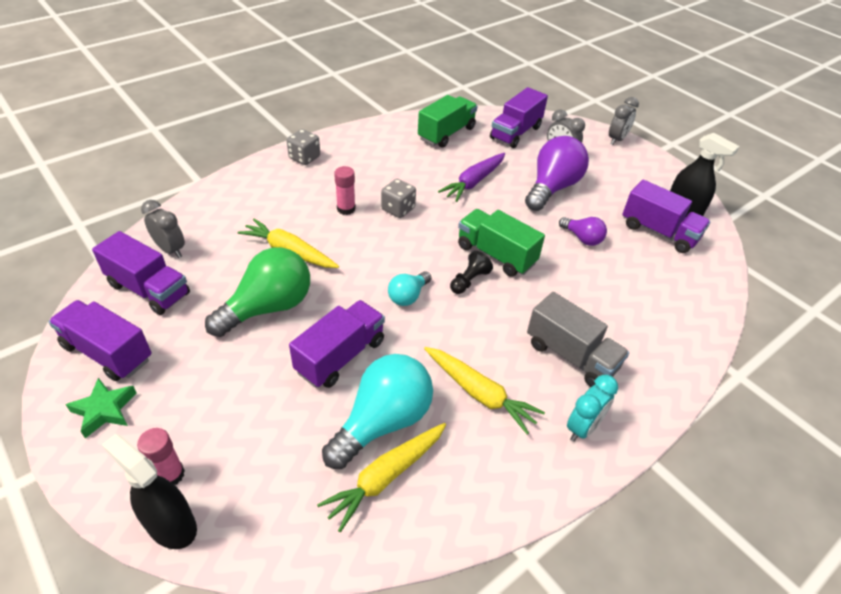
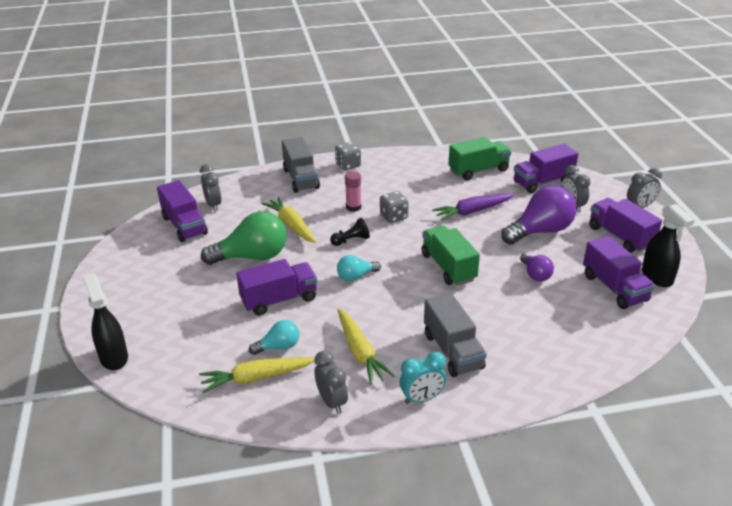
camera: 30 degrees right, 10 degrees down
(104, 410) = (116, 286): green star -> none
(107, 352) = (137, 255): purple truck -> purple truck (620, 236)
(170, 474) = (130, 332): pink glue stick -> none
(260, 187) = (301, 179): none -> grey truck
(383, 422) = (278, 347): turquoise light bulb -> turquoise light bulb, size x0.52
(469, 281) = (411, 279): black pawn -> black pawn (351, 240)
(494, 473) = (332, 402): none -> grey clock

